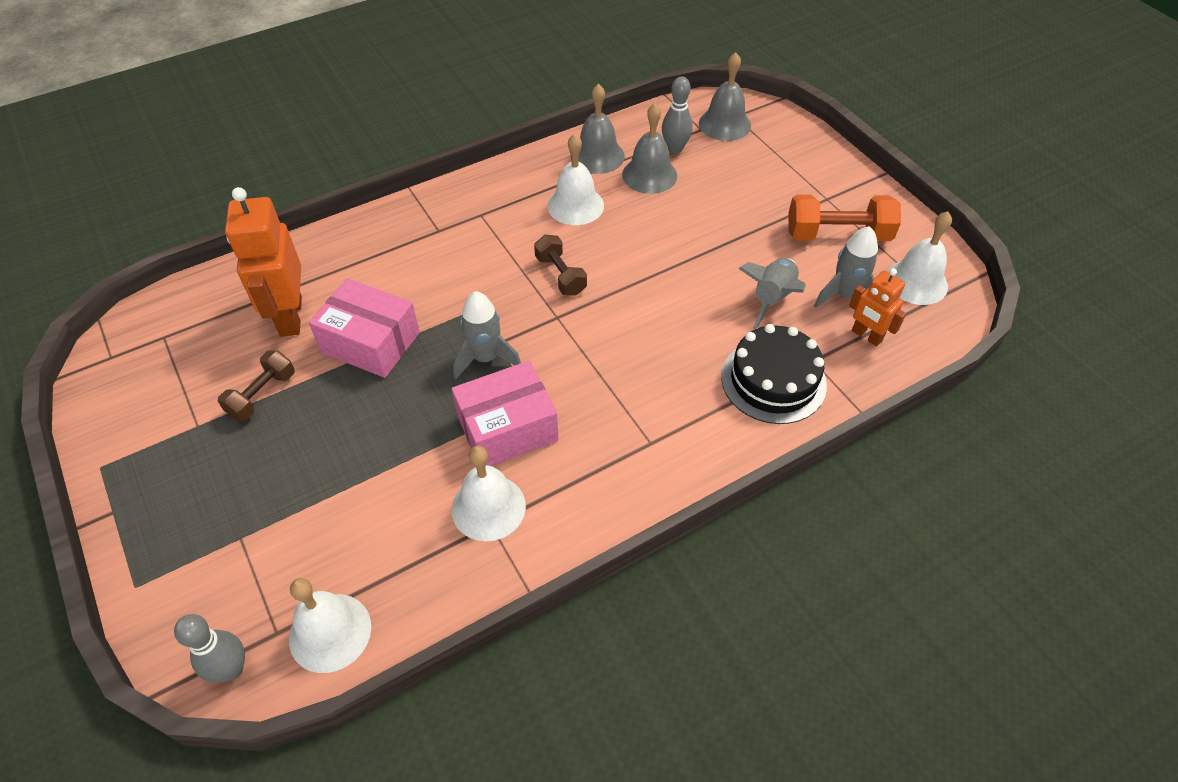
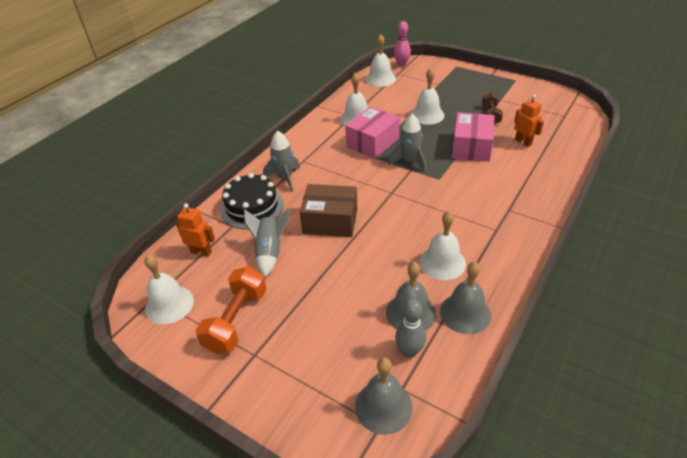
camera: 155 degrees right, 10 degrees down
(231, 669) = (401, 64): grey bowling pin -> pink bowling pin
(290, 316) = (523, 142): orange robot -> orange robot, size x0.57
(357, 451) = (427, 115): none -> white bell
(370, 342) = (471, 147): pink box -> pink box turned 75 degrees counterclockwise
(560, 275) = (409, 214): brown dumbbell -> none
(670, 308) = (330, 221): none -> brown box
(837, 235) = (236, 320): orange dumbbell -> orange dumbbell turned 45 degrees counterclockwise
(845, 295) = (221, 273): grey rocket -> grey rocket (285, 178)

